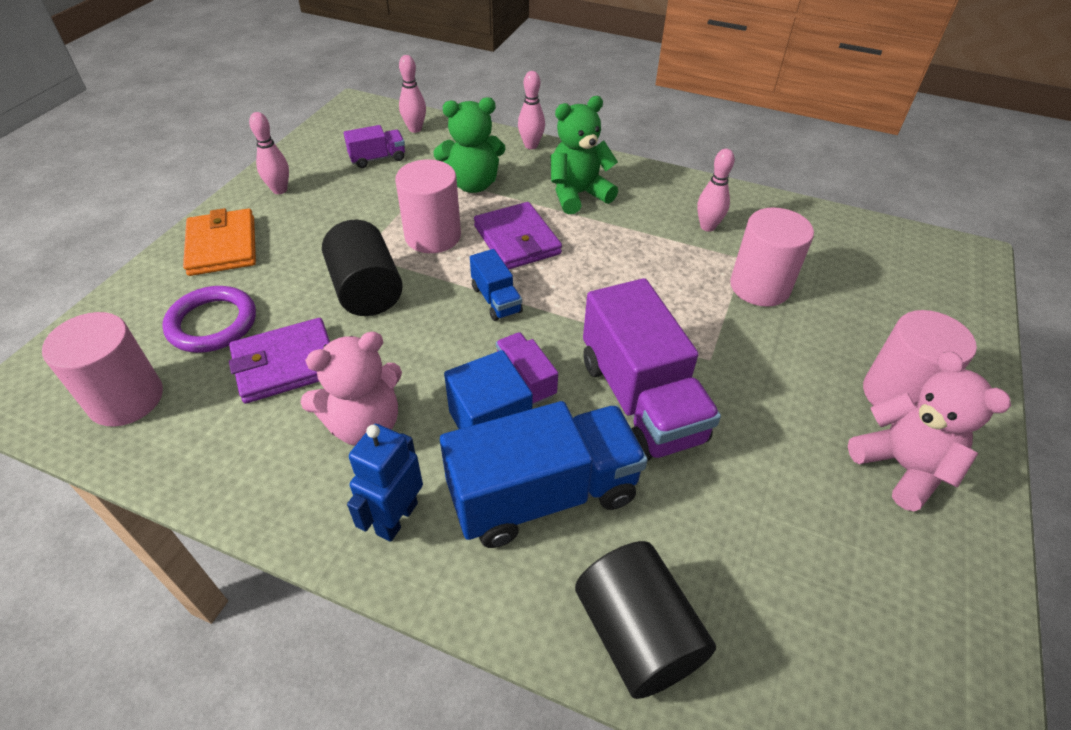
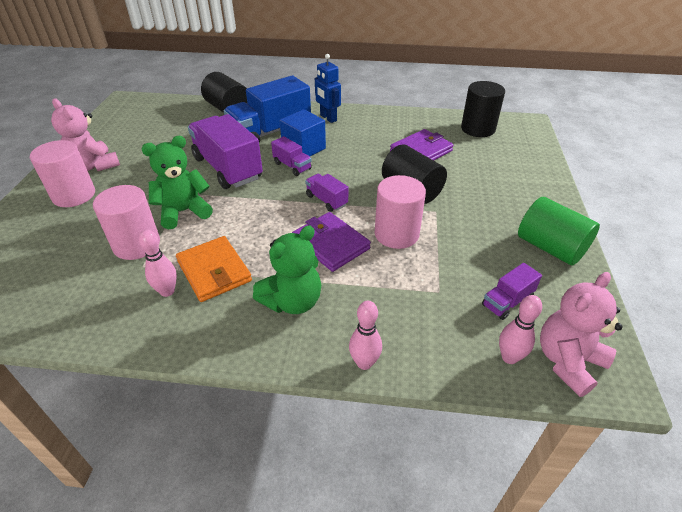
camera: 165 degrees right, 5 degrees down
(126, 399) = (478, 129): pink cylinder -> black cylinder
(212, 323) = (479, 160): purple ring -> none
(222, 246) = (531, 198): orange wallet -> orange wallet (214, 271)
(279, 190) = (550, 247): pink bowling pin -> green cylinder
(364, 424) = (362, 138): pink teddy bear -> pink teddy bear (568, 361)
(396, 518) = (328, 118): blue robot -> blue robot turned 135 degrees clockwise
(472, 184) = (396, 291): green teddy bear -> green teddy bear (184, 212)
(496, 299) = (326, 200): blue truck -> purple truck

